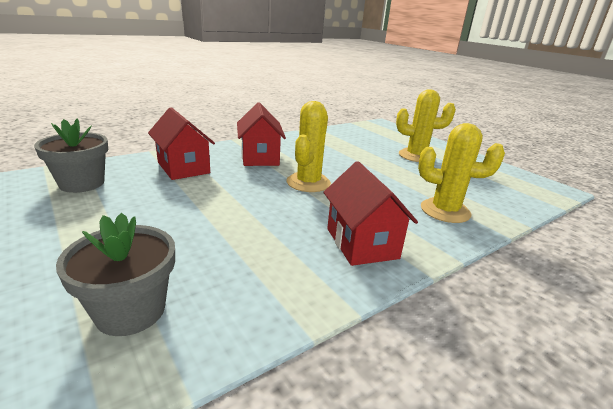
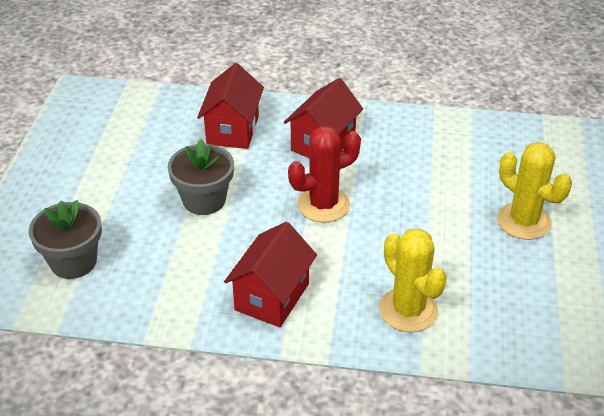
camera: 45 degrees right, 15 degrees up
(82, 183) = (137, 119): grey flower pot -> grey flower pot (204, 200)
(308, 183) = (323, 205): yellow cactus -> red cactus

